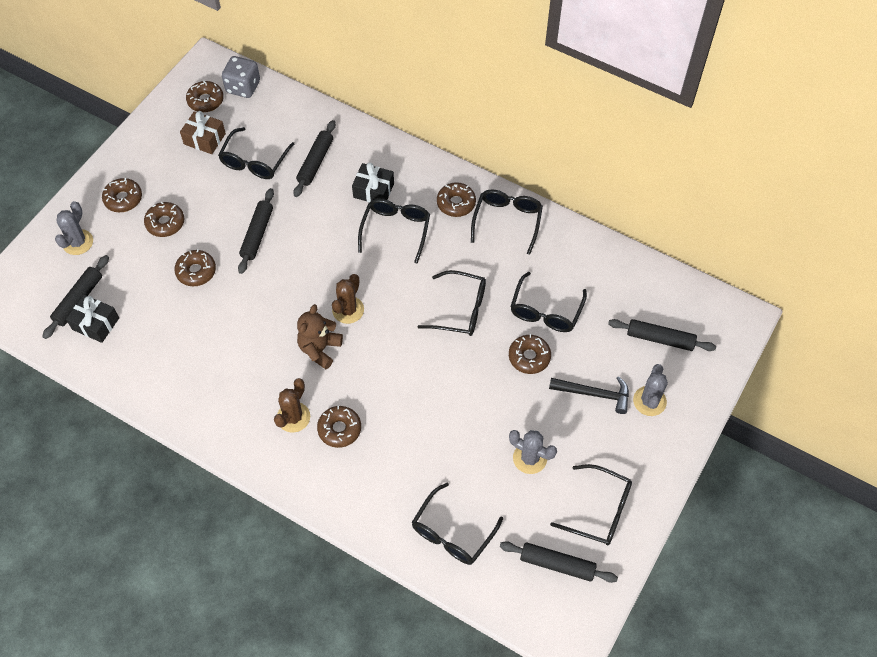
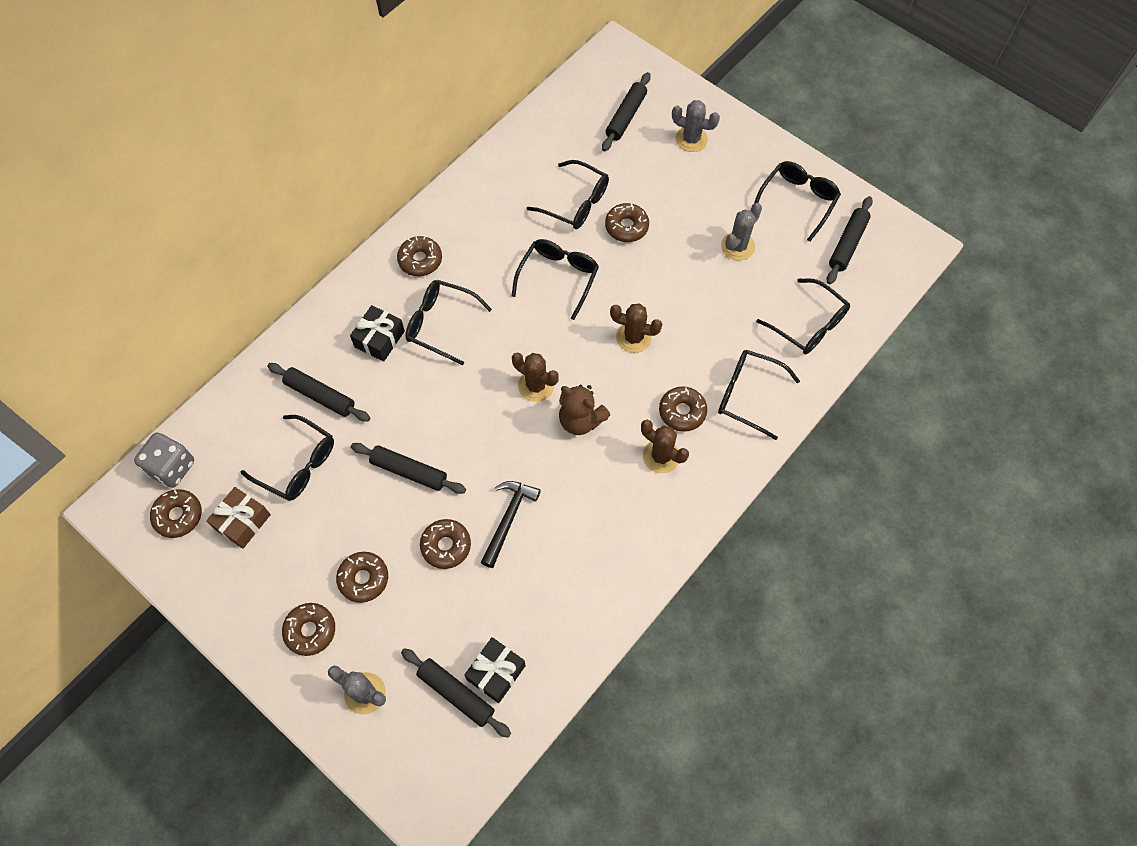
camera: 80 degrees left, 5 degrees up
(409, 379) = (633, 337): none -> brown cactus
(507, 221) = (456, 216): black glasses -> black glasses (748, 395)
(594, 394) = (676, 181): black hammer -> black hammer (508, 519)

